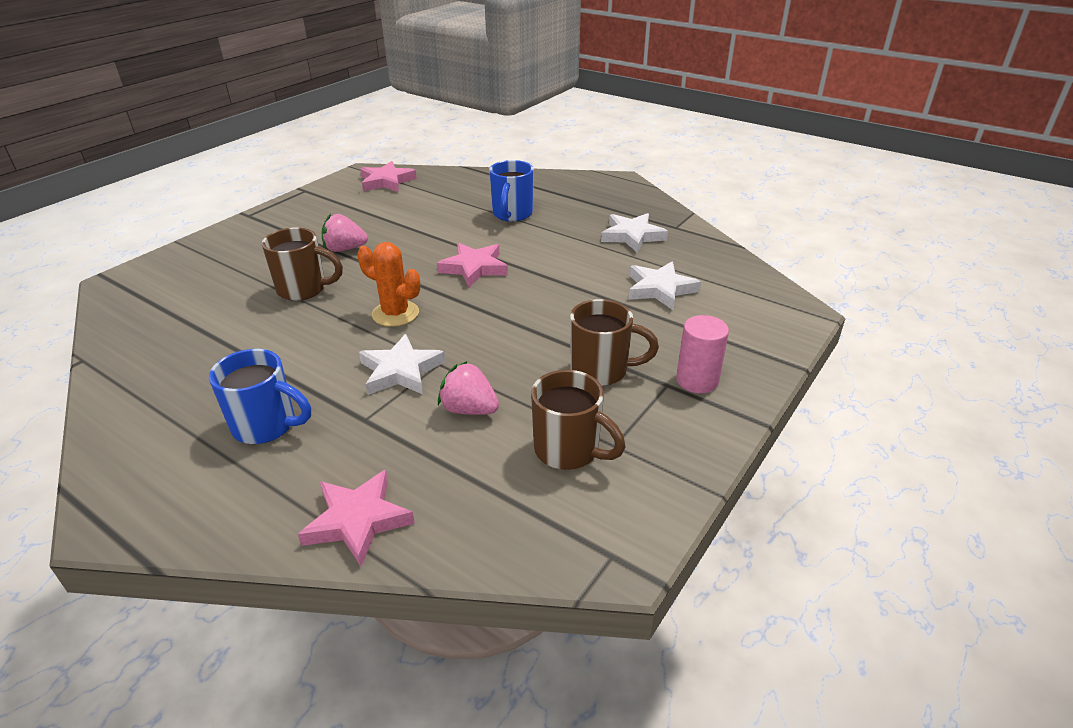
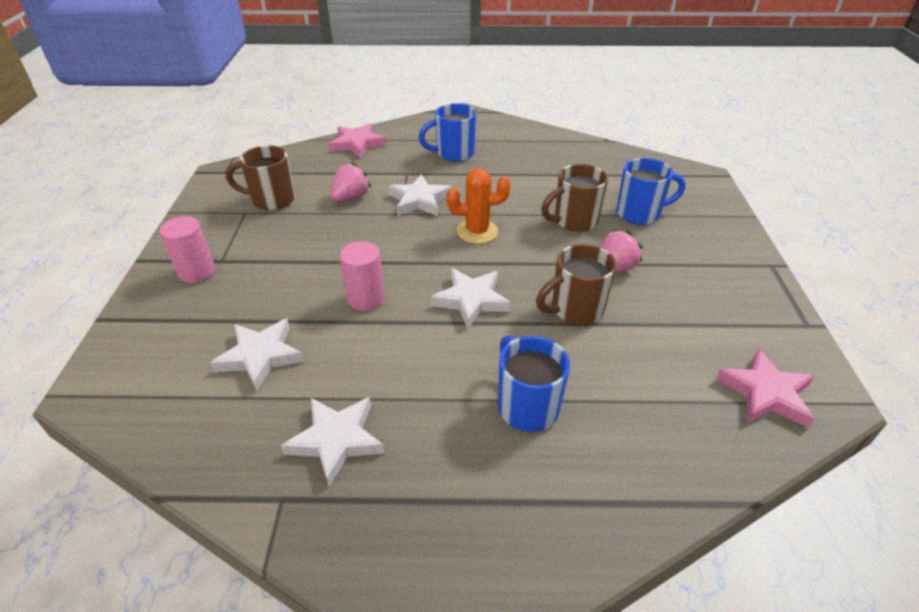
camera: 145 degrees right, 5 degrees up
(243, 274) = (640, 214): none -> blue mug
(469, 409) = (351, 197): pink strawberry -> pink strawberry turned 45 degrees counterclockwise
(474, 268) = (471, 300): pink star -> white star
(551, 297) = (366, 298): none -> pink cylinder
(601, 370) = (277, 251): brown mug -> brown mug (575, 310)

